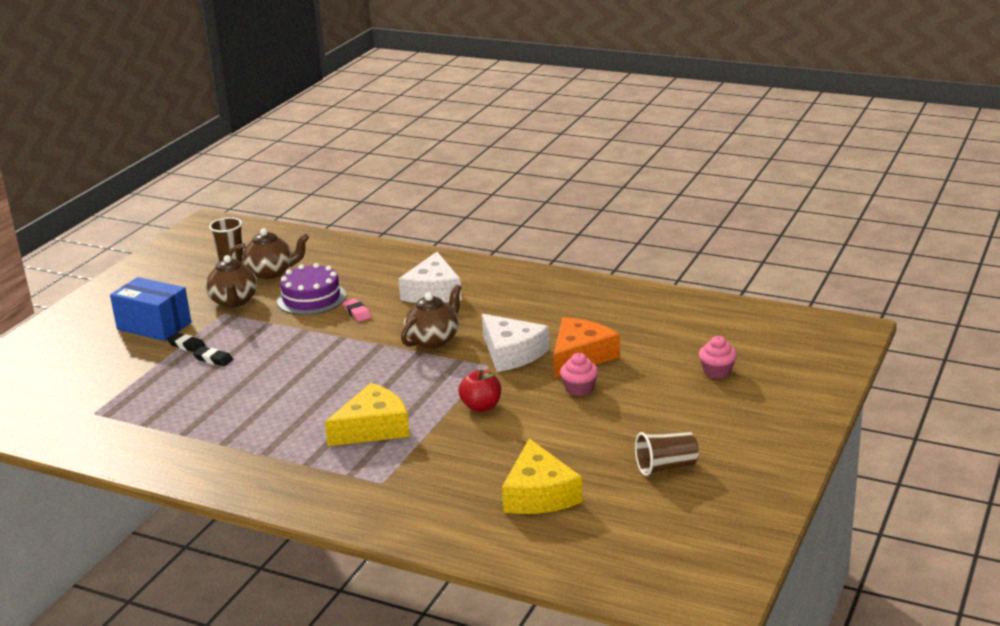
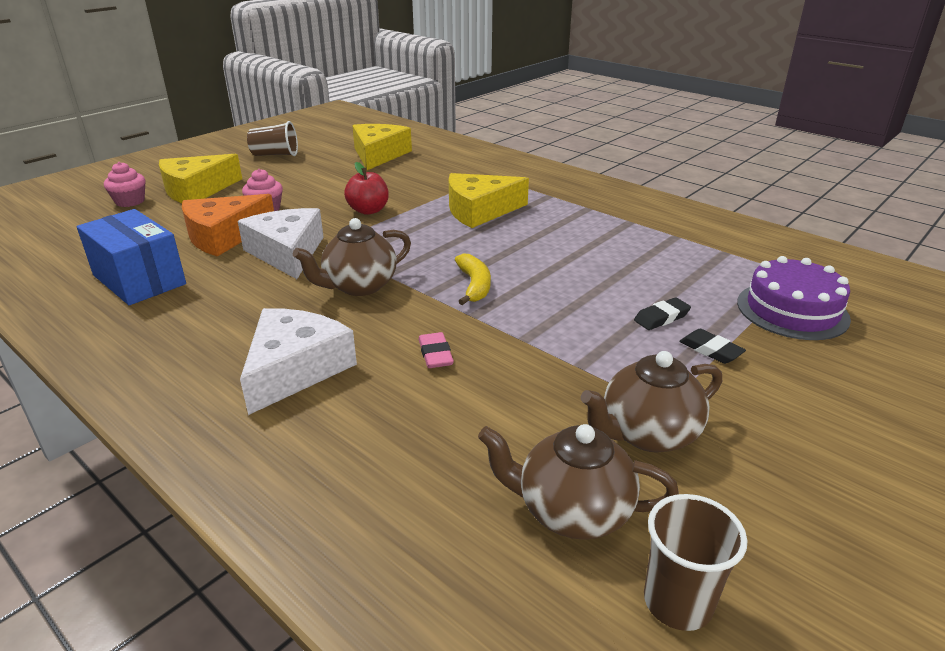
camera: 165 degrees left, 5 degrees up
(154, 326) = (788, 405): blue box -> blue box (139, 280)
(213, 359) = (661, 317): black eraser -> black eraser turned 75 degrees counterclockwise
(234, 301) = (647, 434): brown teapot -> brown teapot turned 120 degrees counterclockwise
(311, 298) = (500, 405): purple cake -> purple cake (792, 310)
(349, 356) = (474, 285): none -> yellow banana
(676, 397) = (197, 190): none -> yellow cheese

